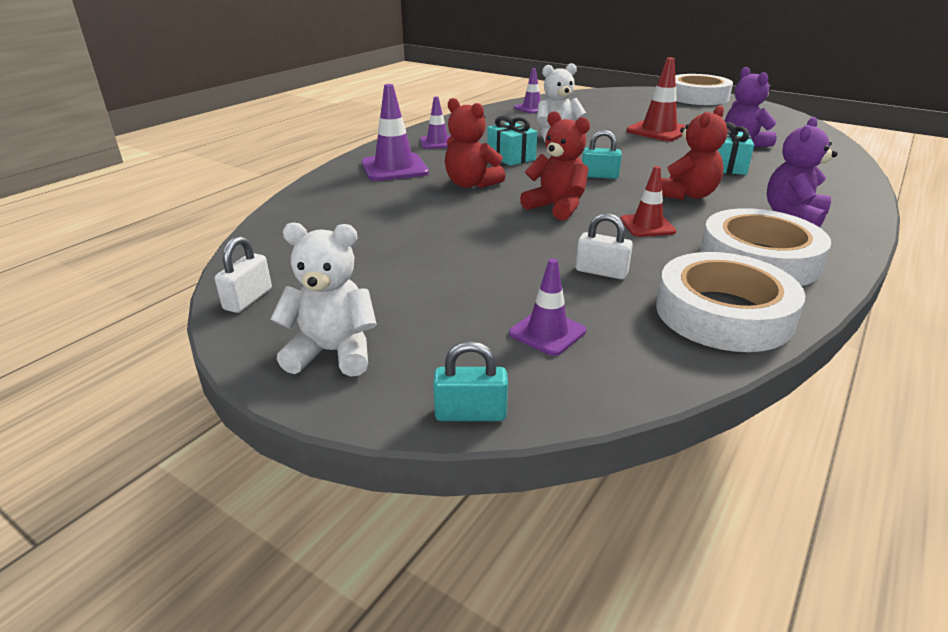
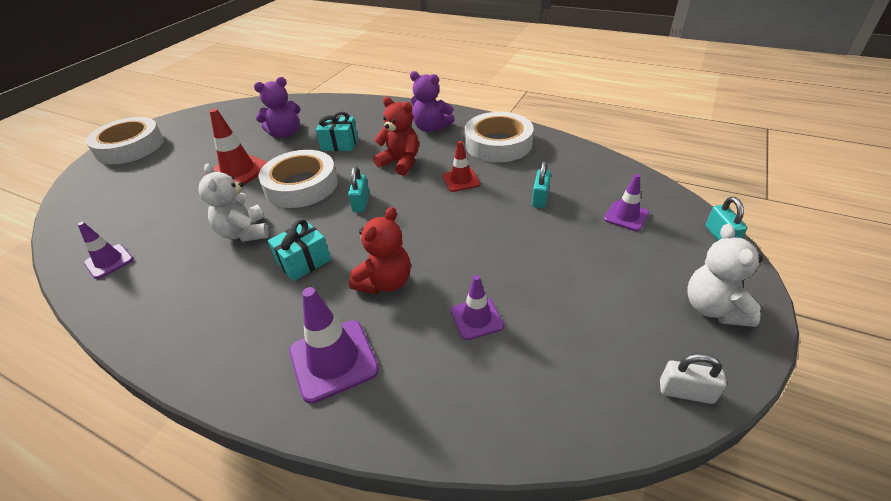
camera: 95 degrees left, 10 degrees up
(437, 143) = (236, 335): purple traffic cone -> purple traffic cone (476, 318)
(556, 207) = (435, 223): red teddy bear -> none
(601, 272) = (540, 198): white padlock -> turquoise padlock
(723, 313) = (568, 158): white tape -> white tape (301, 185)

